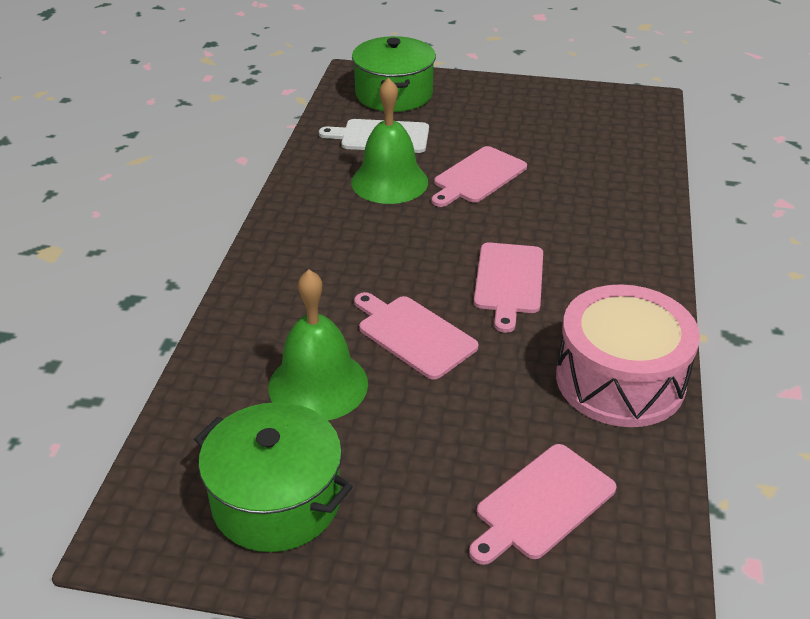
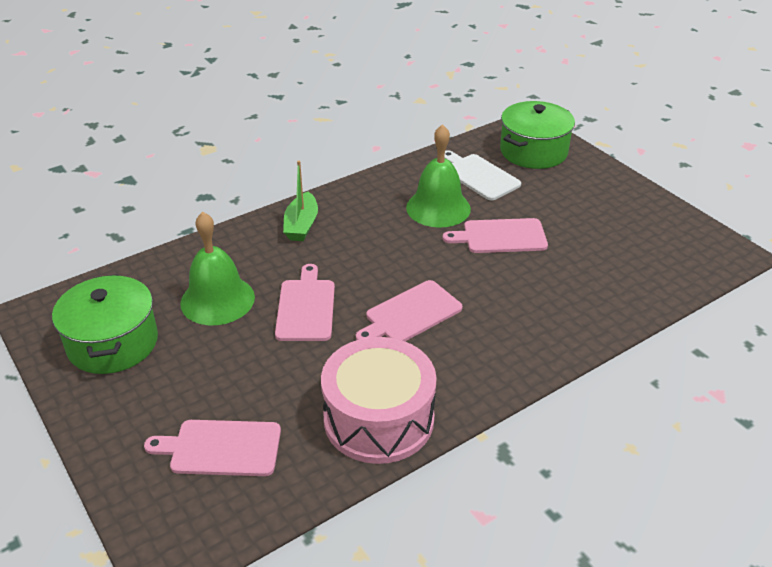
camera: 45 degrees right, 0 degrees up
(287, 267) = (301, 225): none -> green boat

